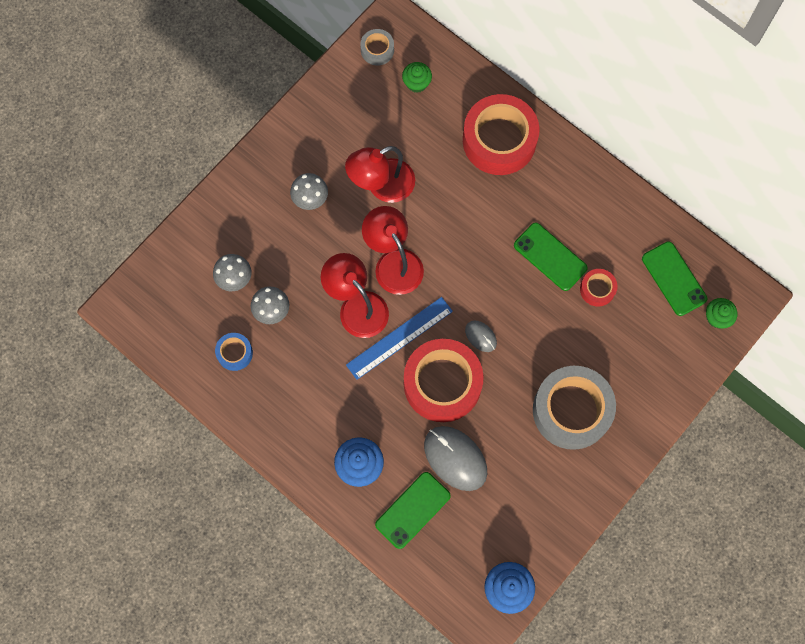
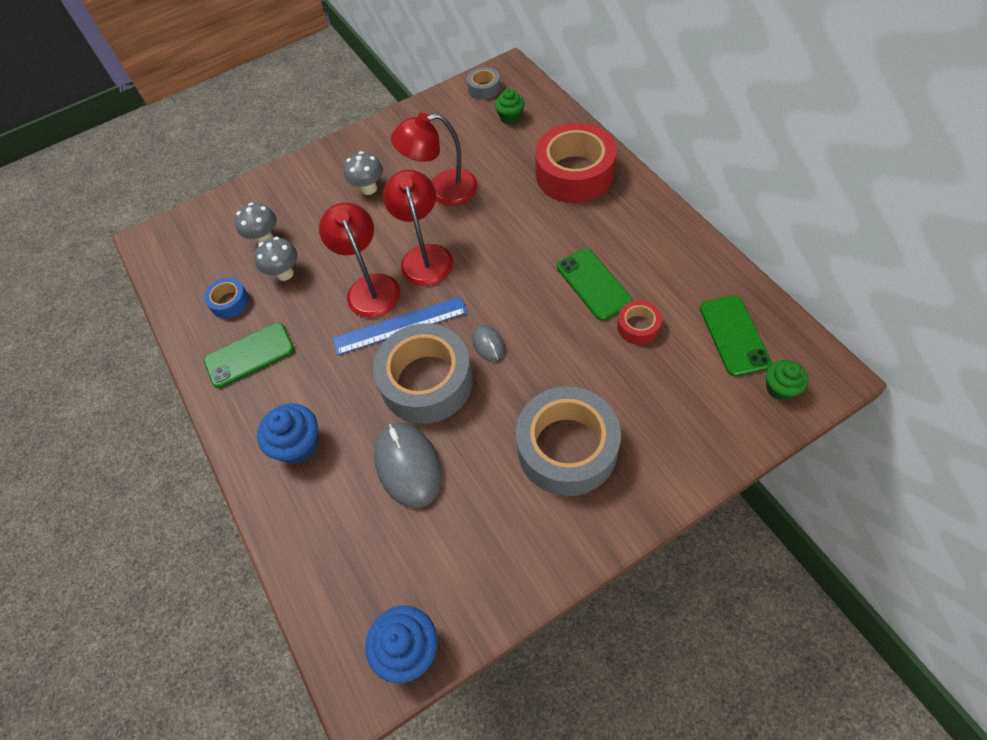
camera: 25 degrees right, 15 degrees down
(412, 510) = (334, 511): green phone -> green phone (249, 355)
(442, 383) = (427, 381): red tape -> grey tape

